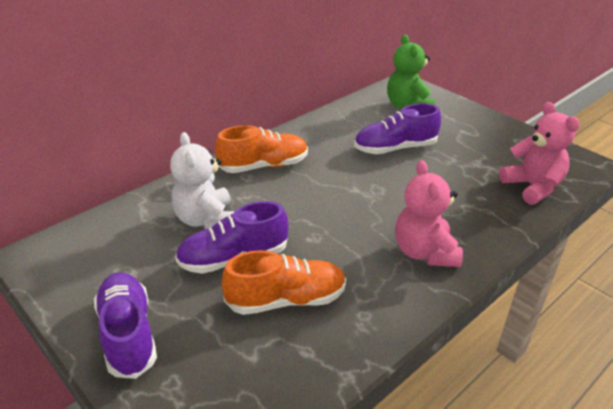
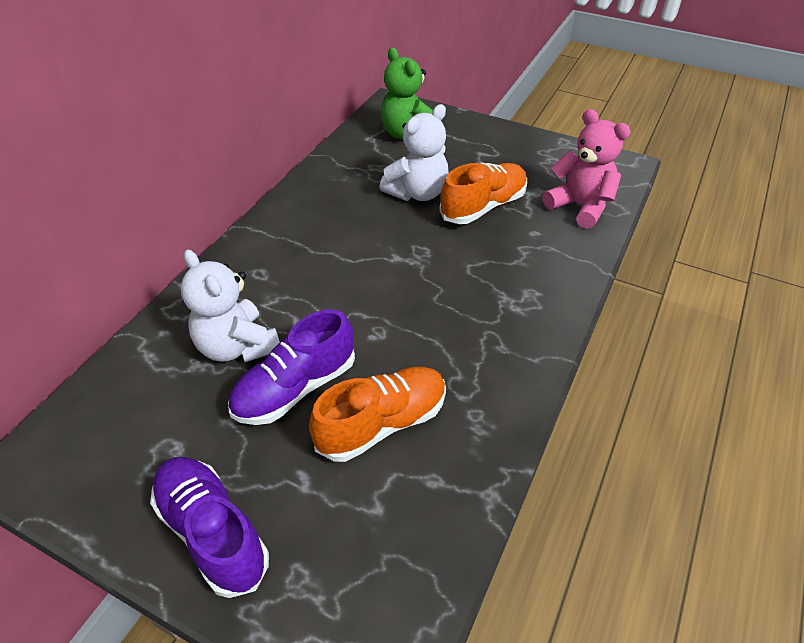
camera: 20 degrees left, 10 degrees up
(264, 166) = (275, 253): orange shoe -> orange shoe (483, 207)
(395, 148) = (417, 193): purple shoe -> white teddy bear
(424, 252) = (505, 317): pink teddy bear -> none

